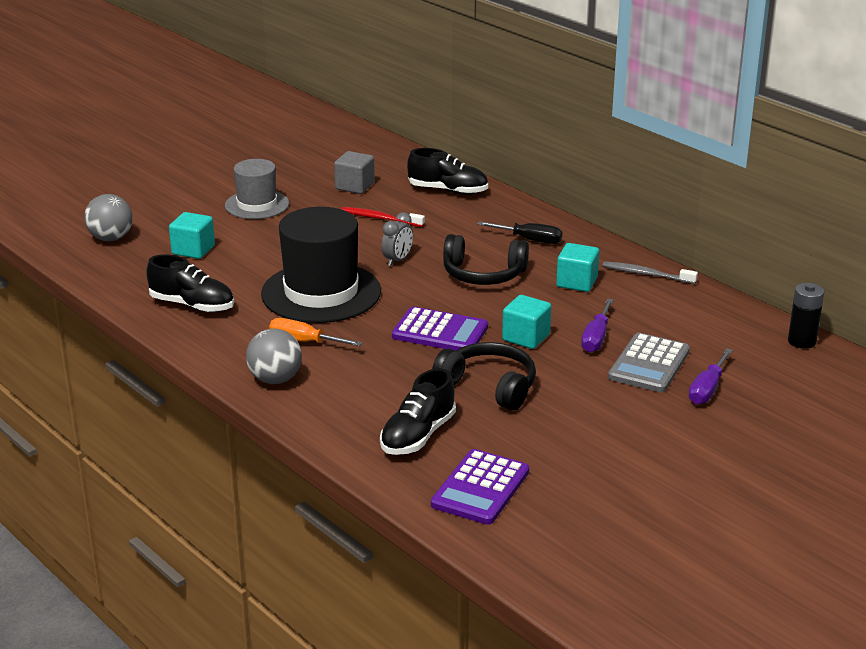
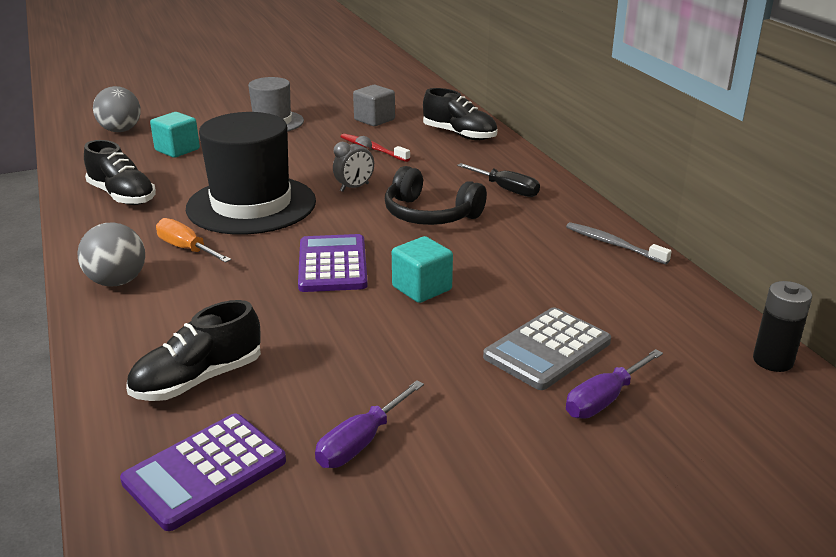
camera: 20 degrees right, 0 degrees up
(440, 332) = (333, 264): purple calculator -> purple calculator turned 135 degrees counterclockwise
(489, 386) = (333, 336): black headphones -> none
(576, 282) = (526, 239): turquoise cube -> none
(596, 338) = (504, 304): purple screwdriver -> purple screwdriver (361, 442)

